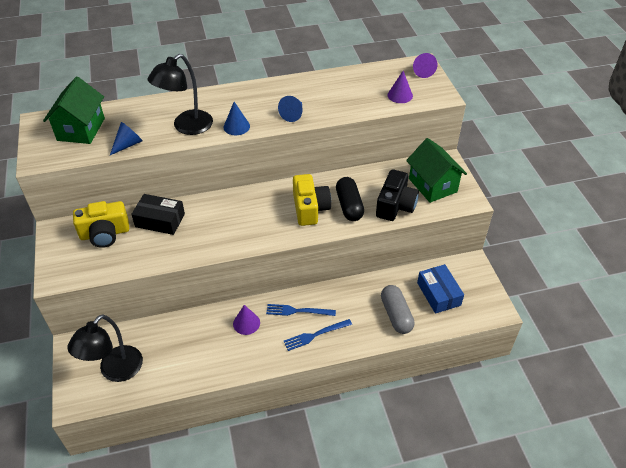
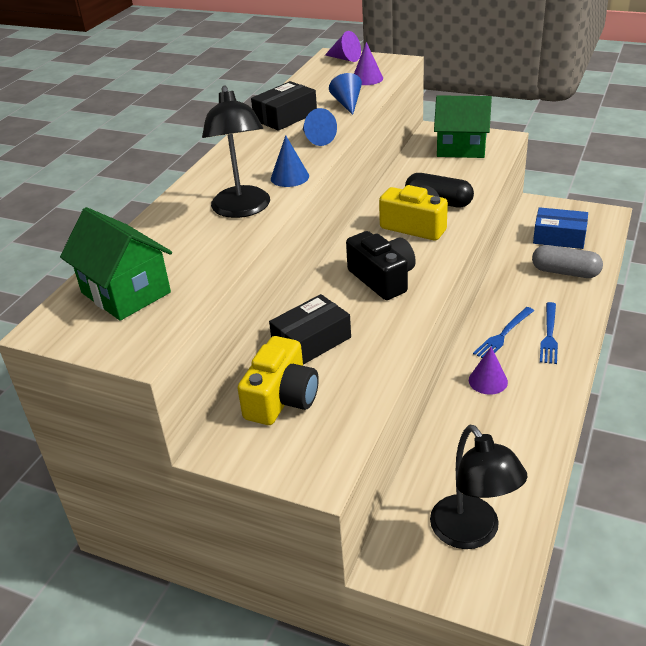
camera: 50 degrees left, 10 degrees down
(128, 144) = (216, 261): blue cone -> blue cone (347, 104)
(312, 87) = (285, 116): none -> black box
(395, 205) = (468, 176): black camera -> black camera (382, 279)

